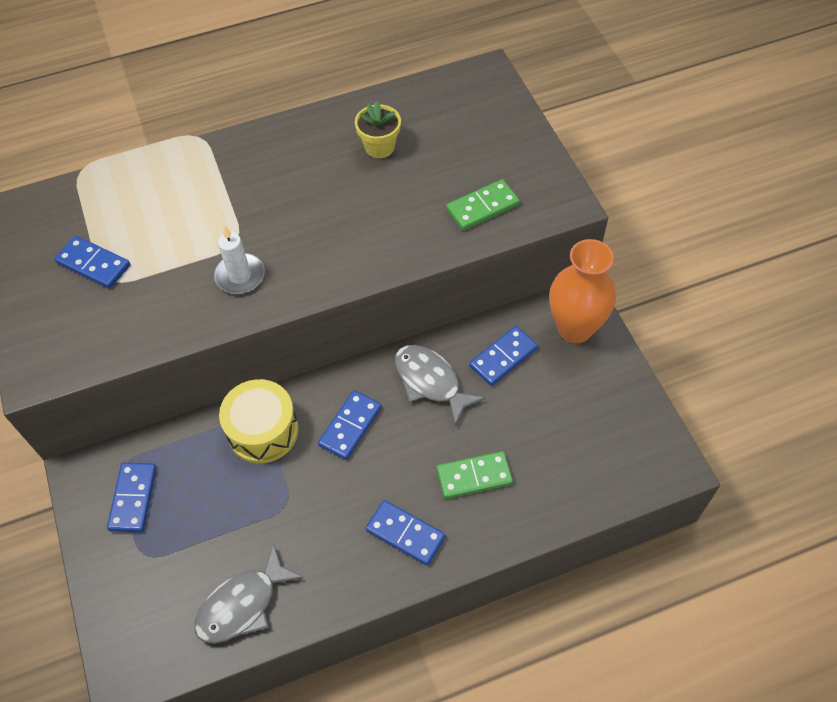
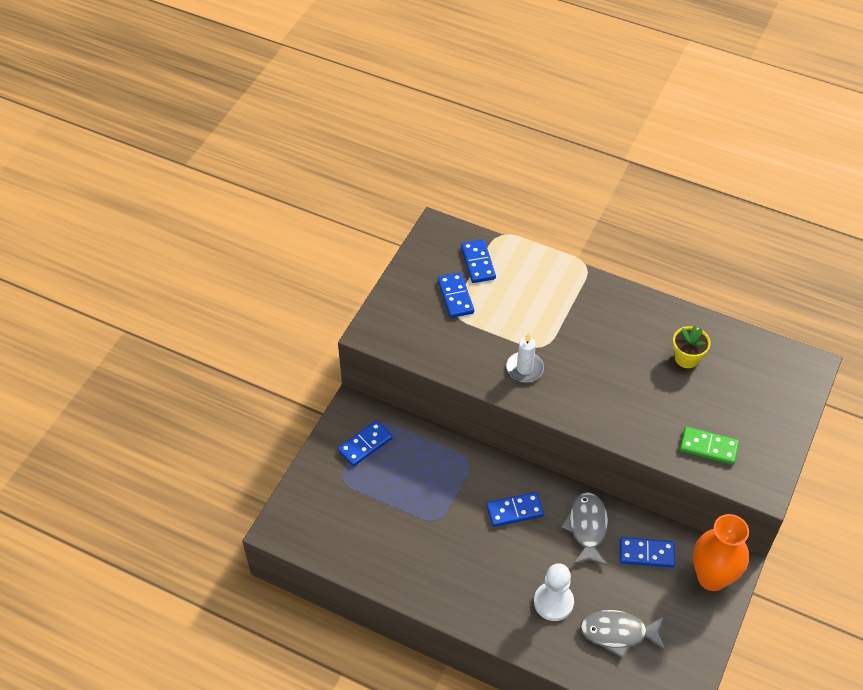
camera: 45 degrees right, 5 degrees down
(243, 604) = (364, 550): grey fish -> grey fish (618, 633)
(263, 430) = (465, 470): yellow drum -> none
(405, 534) = (482, 595): blue domino -> blue domino (478, 263)
(474, 476) = (553, 602): green domino -> white pawn

